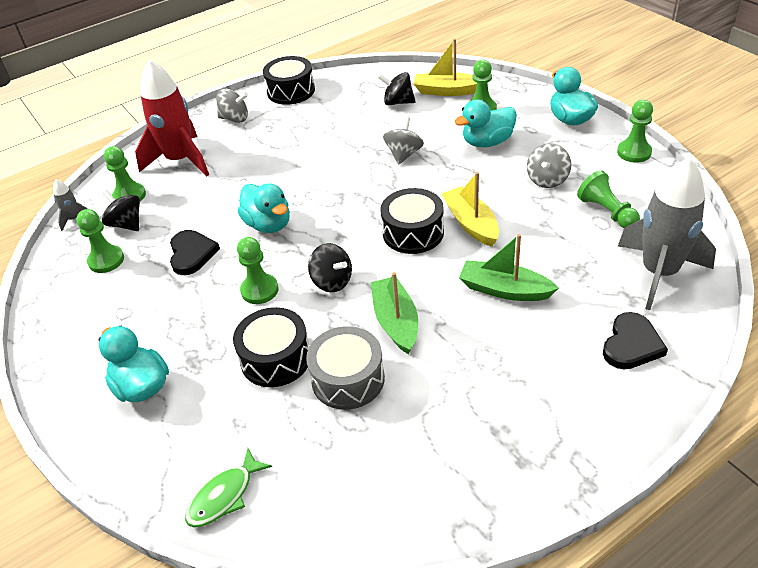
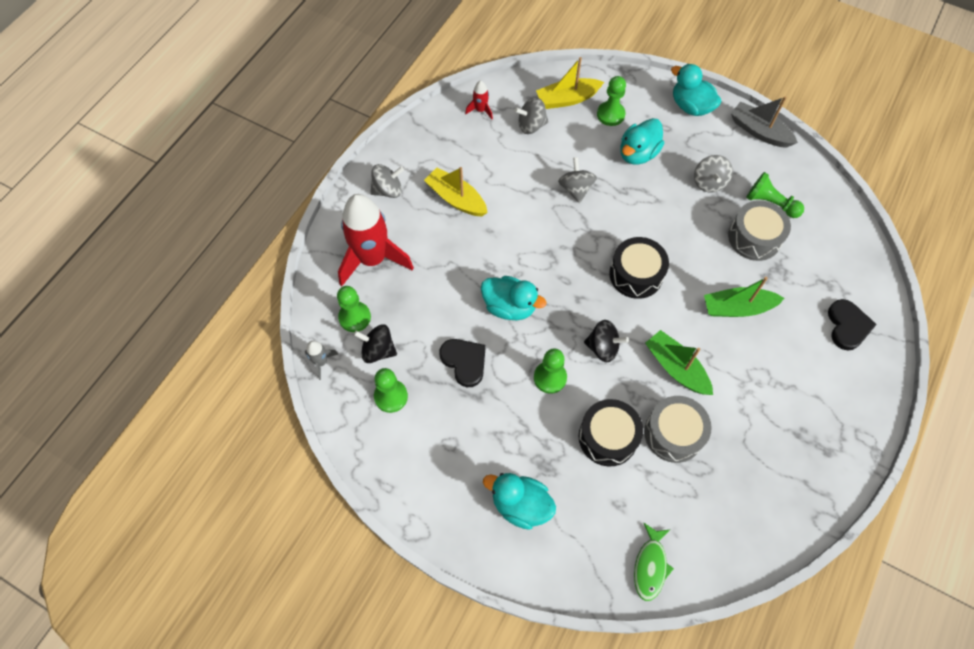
camera: 30 degrees left, 20 degrees up
(291, 91) = (419, 138): black drum -> none
(360, 83) = (480, 110): none -> red rocket
(398, 102) = (531, 125): black spinning top -> grey spinning top
(471, 223) = (675, 249): yellow boat -> yellow boat (456, 199)
(567, 236) = (754, 238): none -> grey drum
(634, 152) = (759, 131): green pawn -> grey boat
(659, 273) = (835, 253): grey rocket -> none

